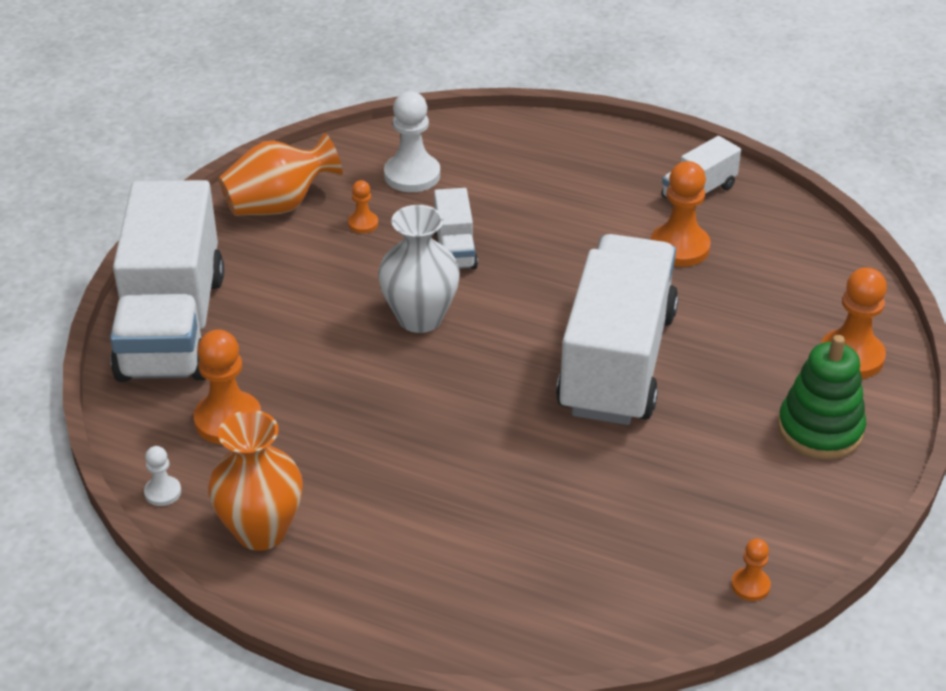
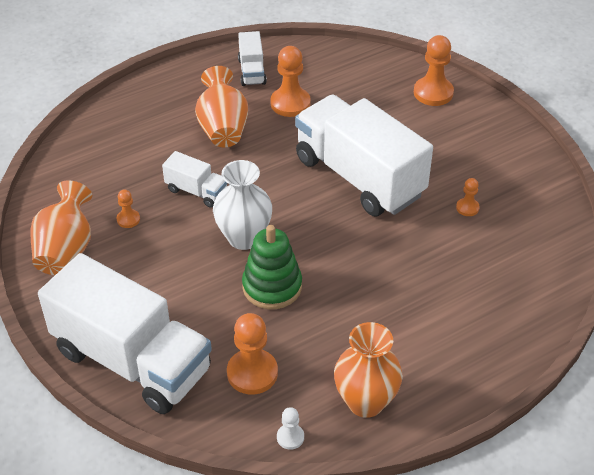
camera: 55 degrees left, 5 degrees up
(412, 175) = (105, 174): white pawn -> none
(575, 218) = (223, 128): none -> orange vase
(750, 585) = (562, 218): orange pawn -> orange pawn (467, 208)
(820, 429) = (475, 133): green stacking toy -> green stacking toy (272, 287)

